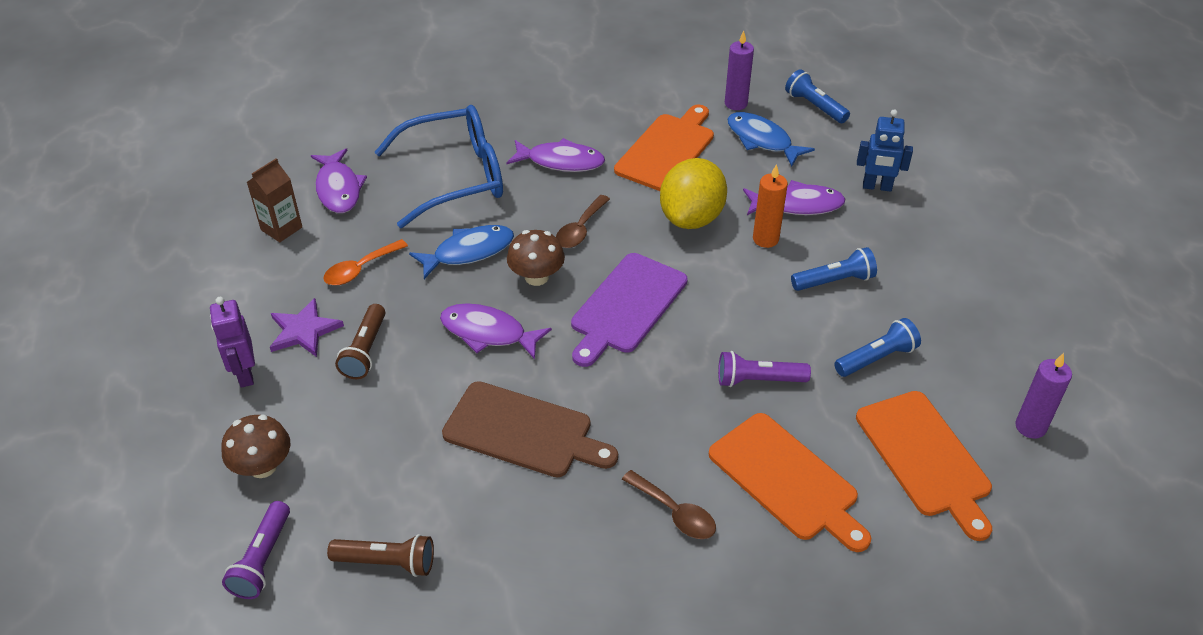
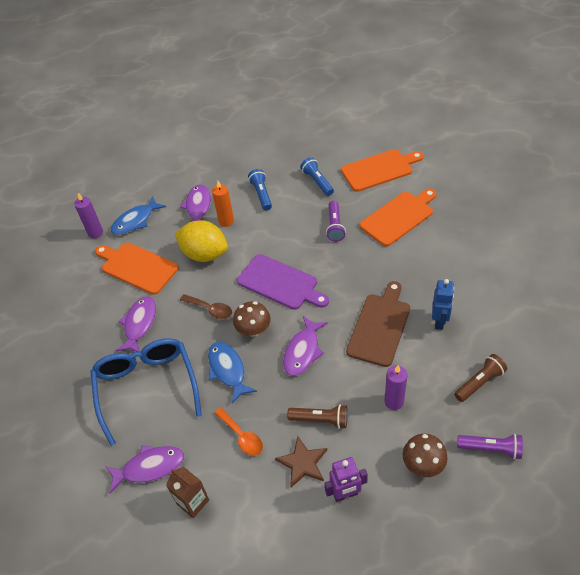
camera: 85 degrees left, 5 degrees up
(304, 330) = (302, 463): purple star -> brown star
(387, 562) = (479, 382): brown flashlight -> brown flashlight turned 45 degrees clockwise
(675, 513) = (425, 259): brown spoon -> none
(814, 106) = (107, 196): blue flashlight -> none
(877, 187) = (186, 174): blue robot -> blue robot (439, 321)
(1030, 427) = (357, 135): purple candle -> purple candle (394, 401)

